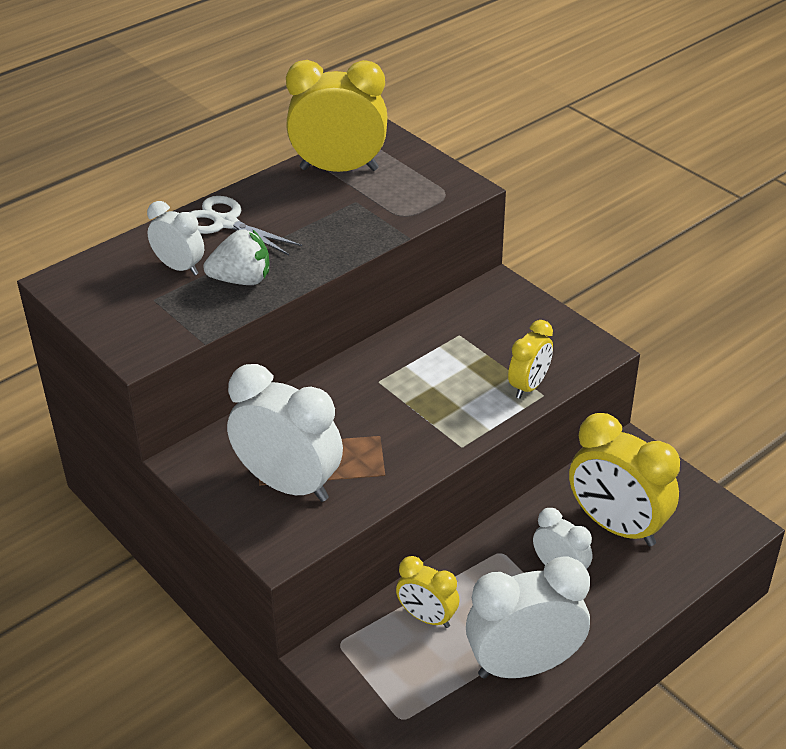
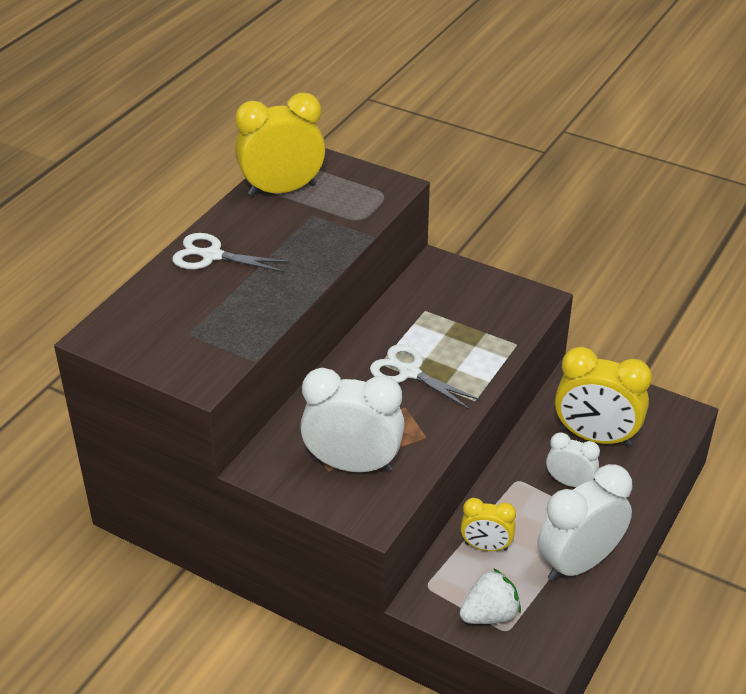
camera: 20 degrees left, 0 degrees up
(179, 267) = (195, 302): white clock -> none
(241, 280) = (255, 301): white strawberry -> white strawberry (489, 615)
(405, 398) = (409, 372): none -> white scissors
(529, 386) = (502, 339): yellow clock -> none

